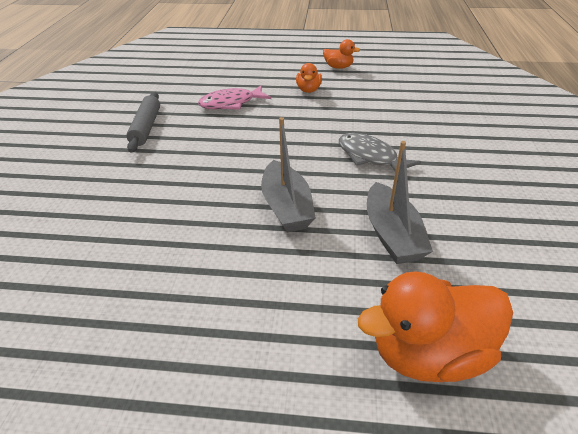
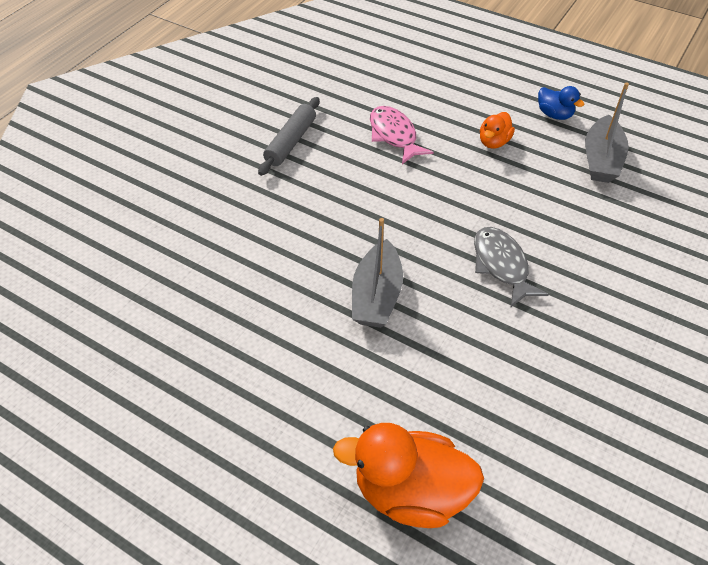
camera: 25 degrees right, 10 degrees up
(231, 103) = (394, 135): pink fish -> pink fish turned 60 degrees clockwise
(338, 67) = (554, 115): orange duck -> blue duck
(392, 234) = (459, 367): grey boat -> grey boat (601, 160)

